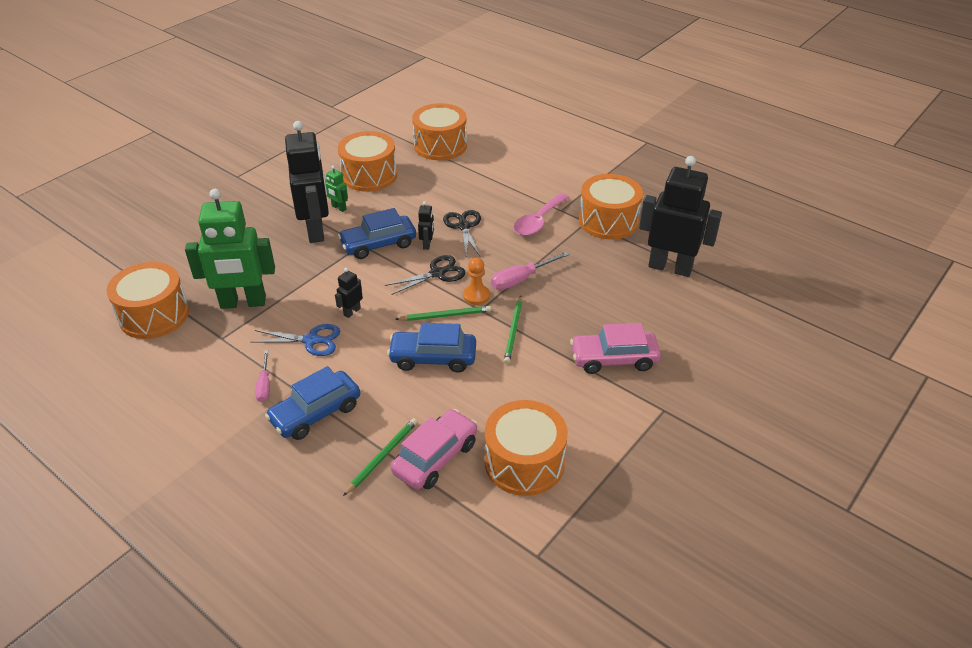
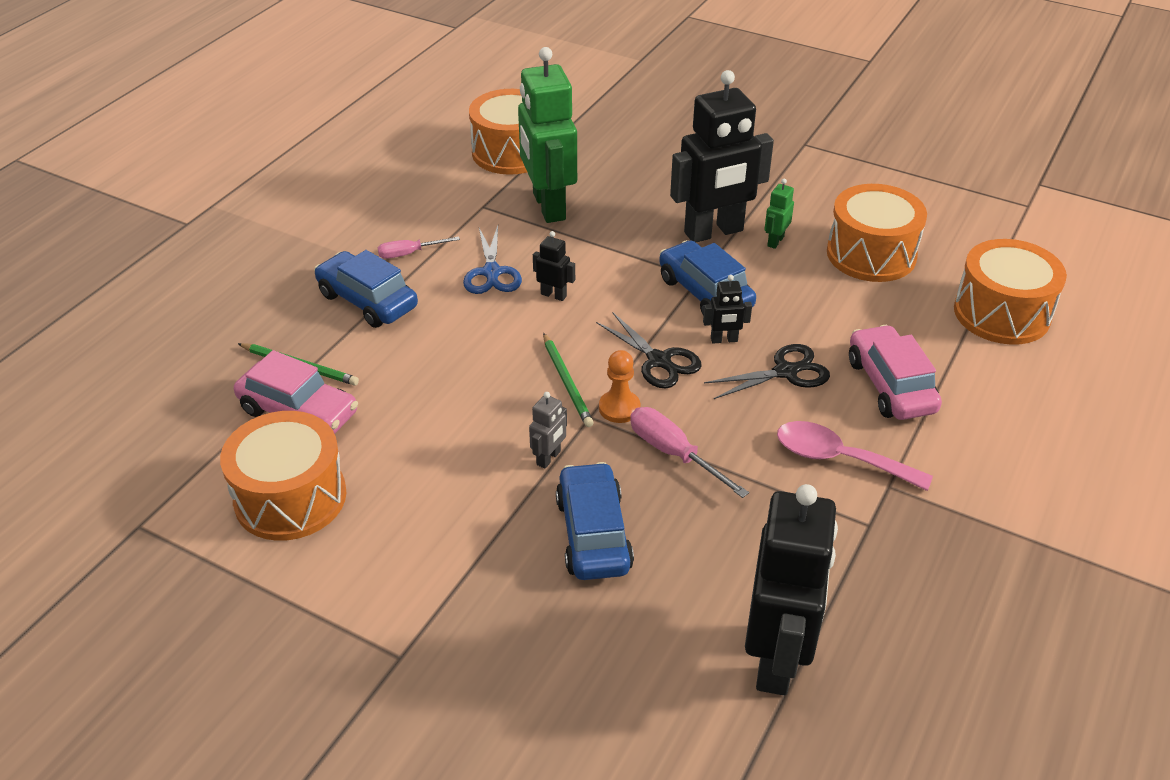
camera: 80 degrees right, 0 degrees up
(433, 358) = (477, 383): blue car -> blue car (593, 534)
(513, 331) = (549, 458): green pencil -> grey robot
(608, 221) = (885, 556): orange drum -> none
(613, 359) = (507, 584): pink car -> pink car (890, 385)

